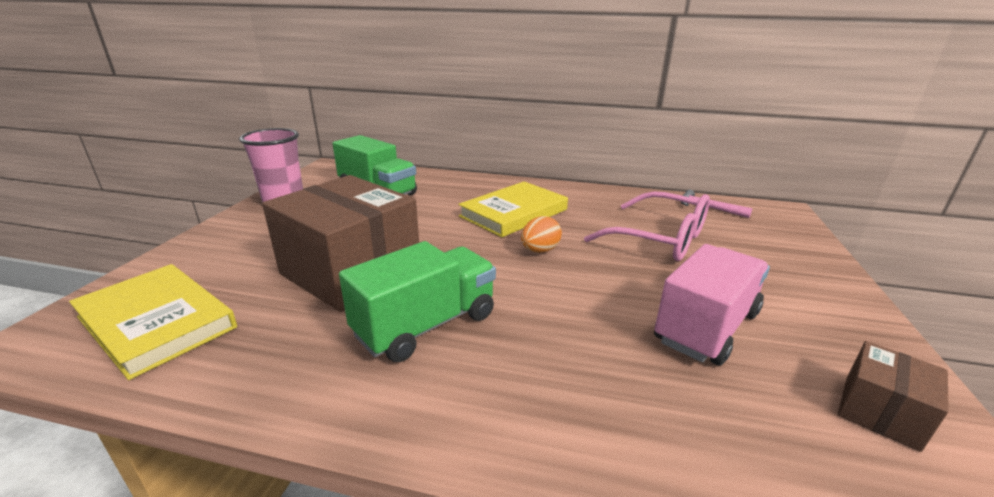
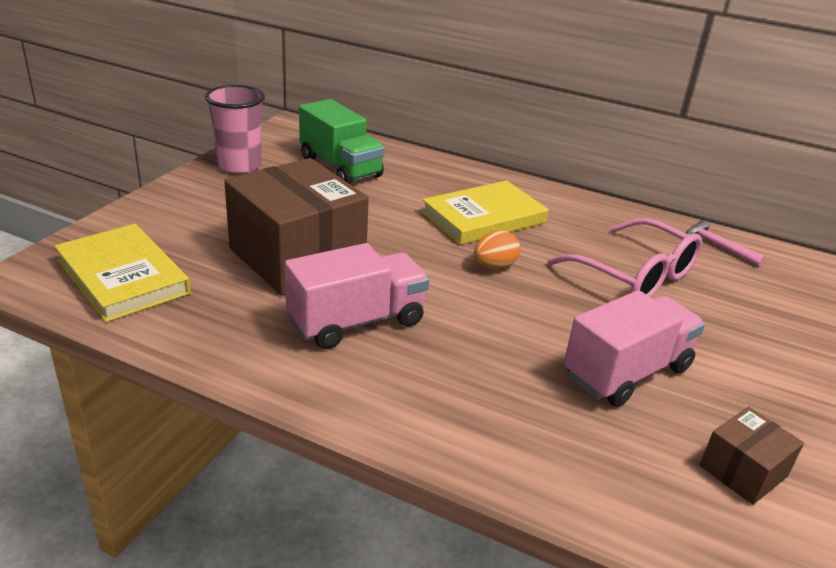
camera: 10 degrees right, 5 degrees up
(426, 325) = (356, 322): green truck -> pink truck

